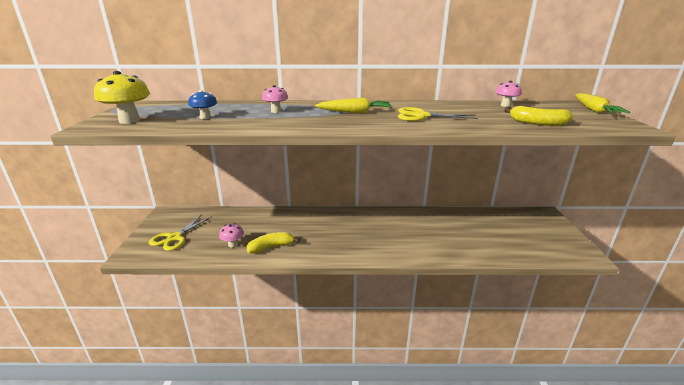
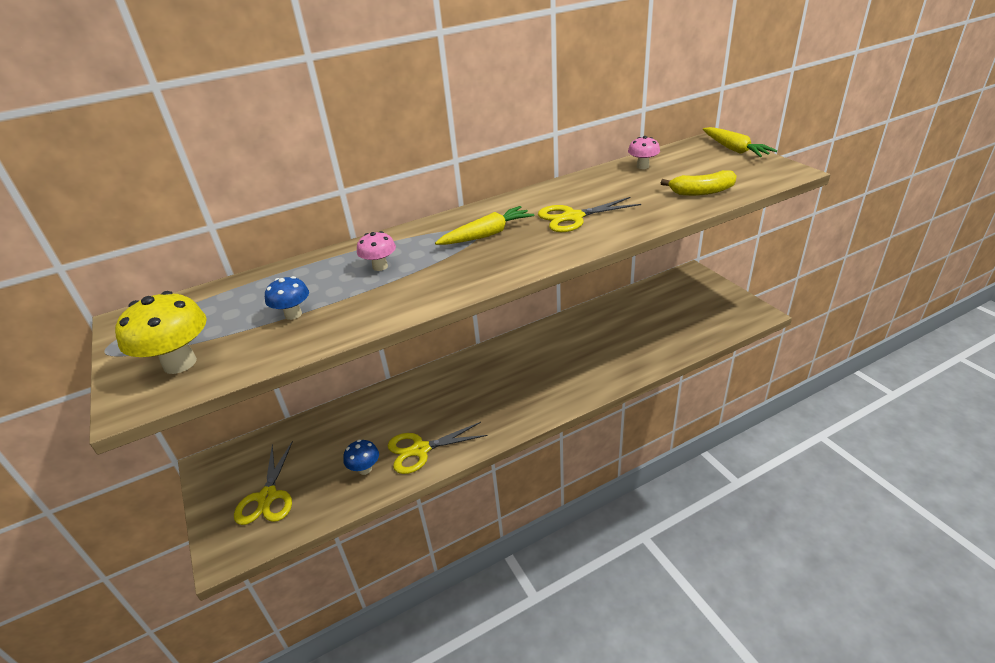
camera: 25 degrees left, 10 degrees up
(233, 244) = (365, 469): pink mushroom -> blue mushroom
(271, 247) = (420, 450): yellow banana -> yellow scissors

